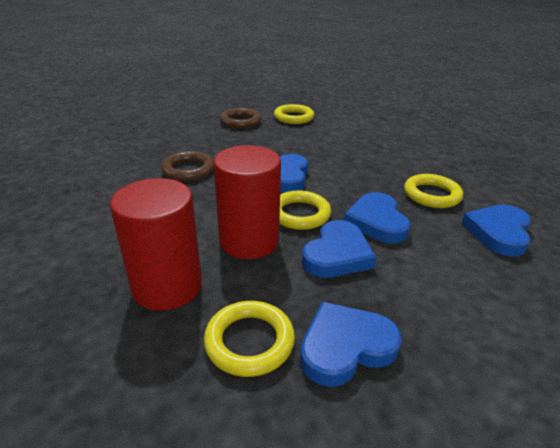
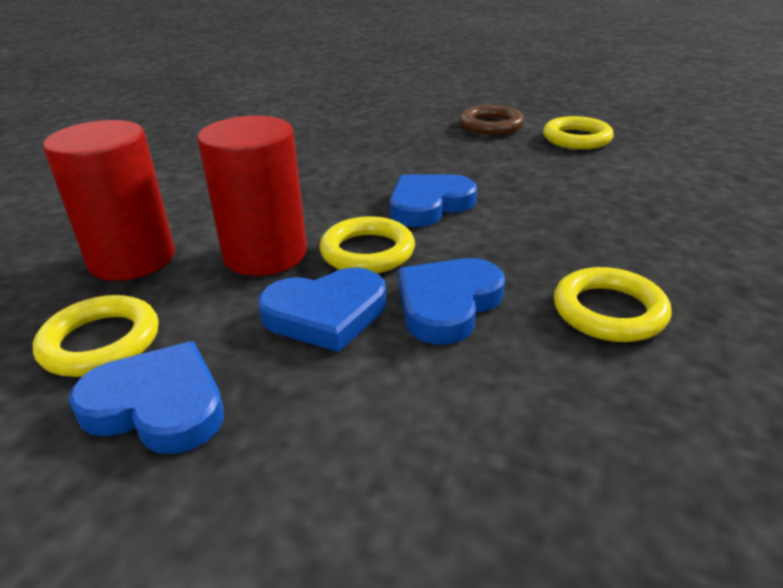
camera: 45 degrees right, 0 degrees up
(188, 170) = (336, 161): brown ring -> none
(498, 232) = (628, 418): blue heart -> none

